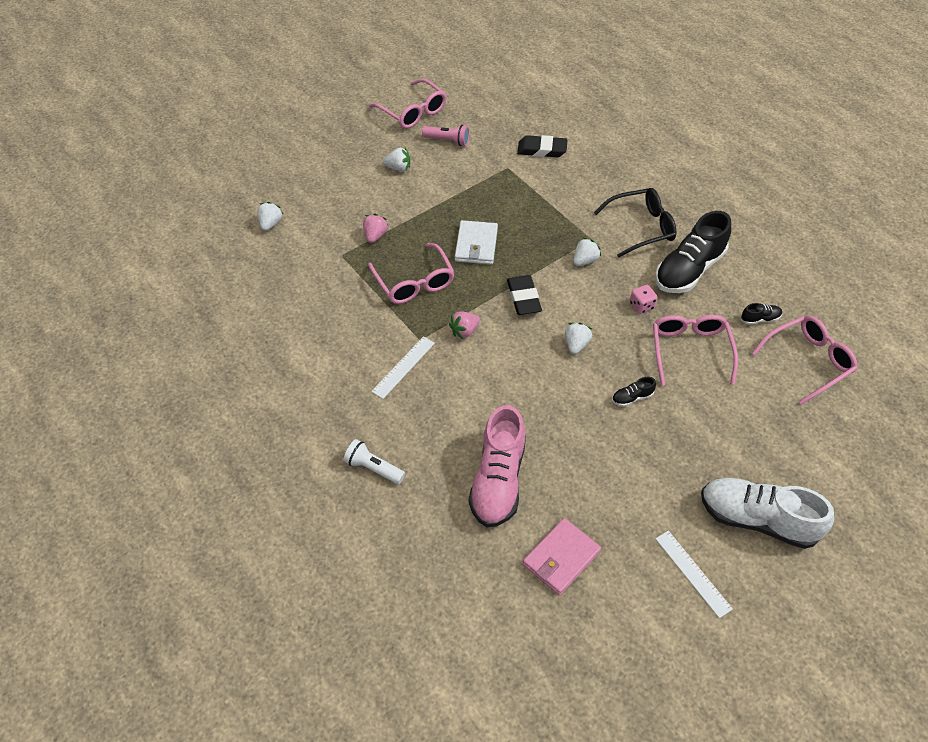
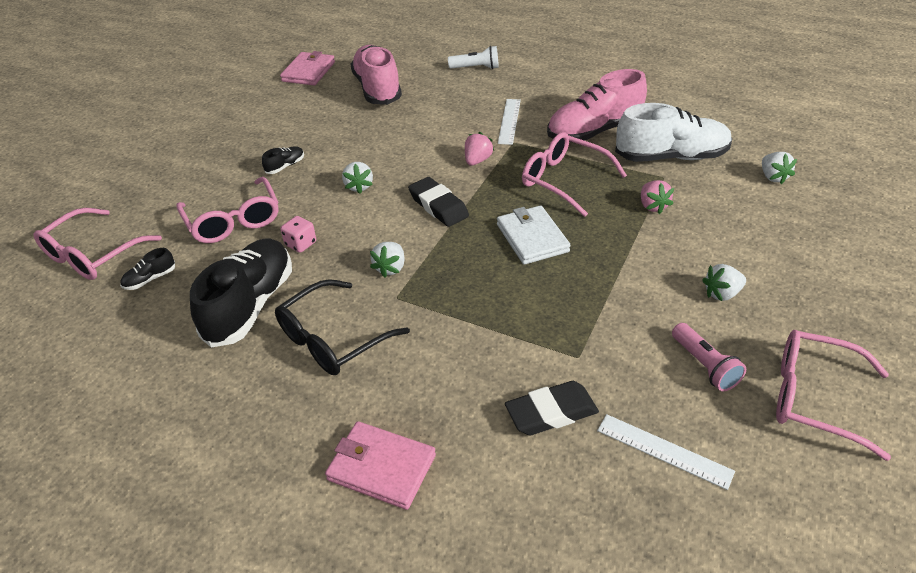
camera: 155 degrees right, 10 degrees down
(345, 321) = (594, 131): none -> pink shoe
(448, 141) = (704, 366): pink flashlight -> pink flashlight turned 105 degrees counterclockwise
(638, 158) = (381, 467): none -> pink wallet
(693, 573) = (208, 92): white ruler -> white ruler (664, 451)
(757, 519) = (156, 129): white shoe -> white shoe (671, 157)

